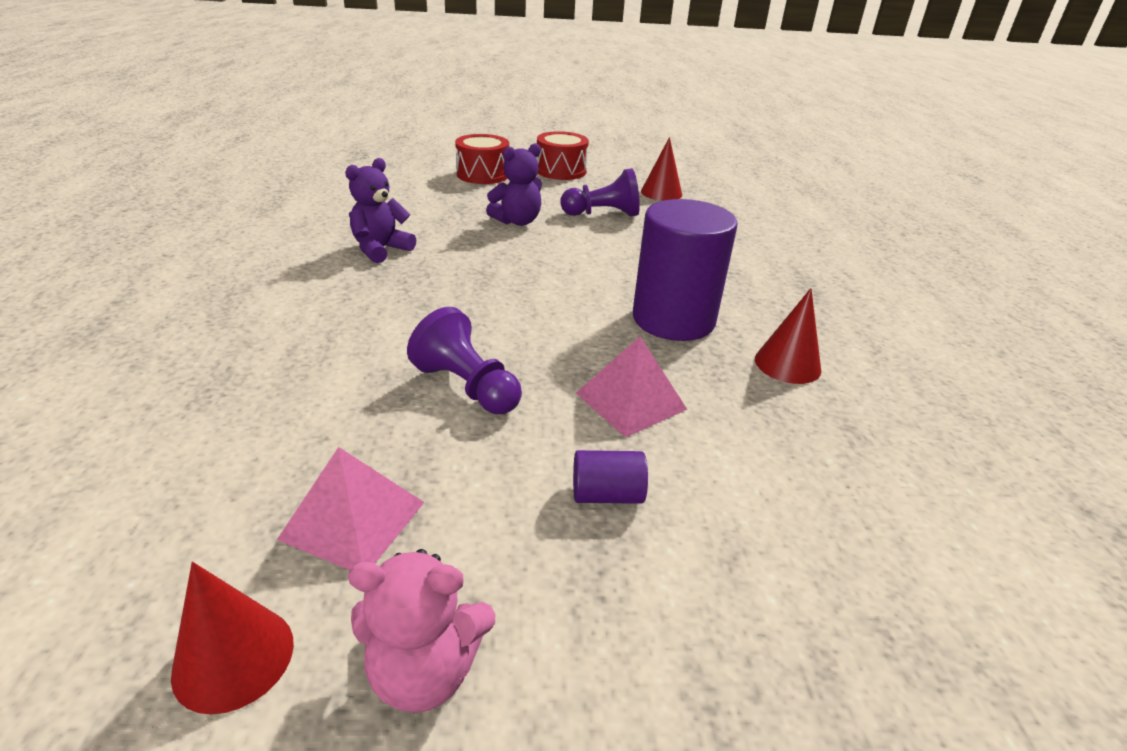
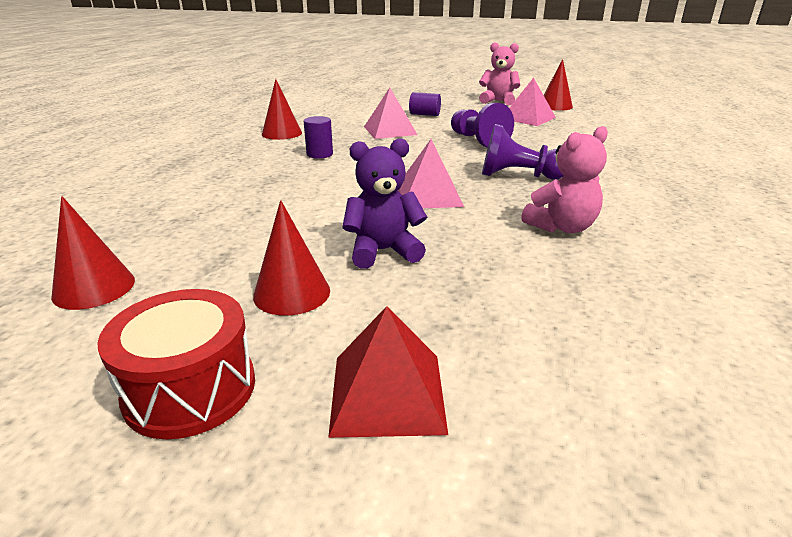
camera: 160 degrees left, 5 degrees down
(381, 249) = (562, 227): purple teddy bear -> pink teddy bear
(483, 174) = (387, 393): red drum -> red pyramid
(504, 270) = (428, 195): none -> pink pyramid
(554, 198) = (292, 293): none -> red cone
(603, 214) = (253, 251): purple pawn -> purple pawn (518, 176)
(673, 319) = (319, 154): purple cylinder -> purple cylinder, size x0.43

